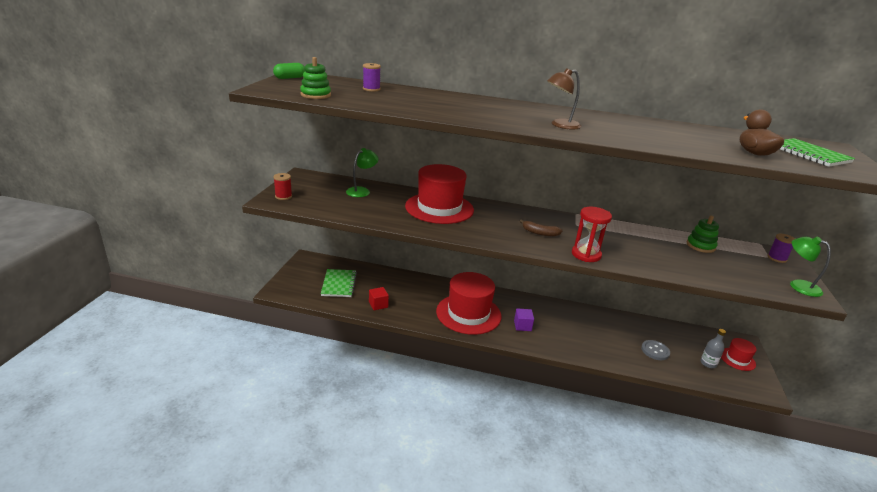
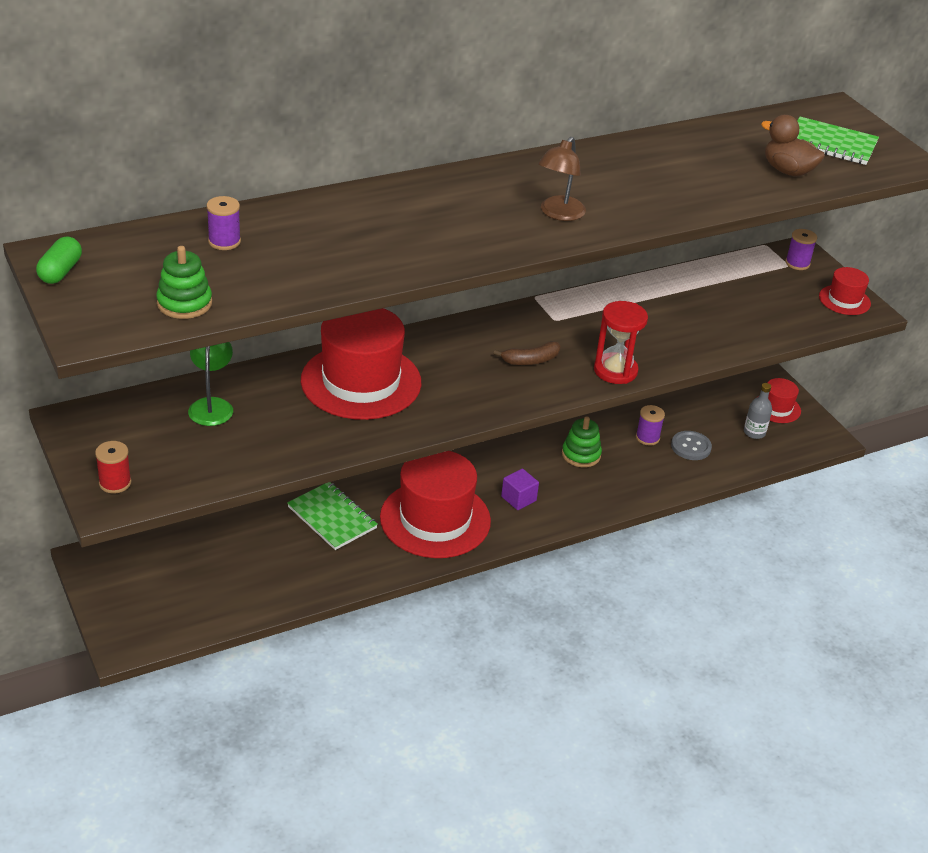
camera: 40 degrees left, 10 degrees up
(339, 284) = (202, 577): green notebook -> green notebook (332, 518)
(378, 305) = (301, 577): red cube -> none
(630, 335) = (647, 438): none -> purple spool
(700, 246) = (713, 284): green stacking toy -> green stacking toy (581, 455)
(798, 285) = (844, 300): green lamp -> red hat

